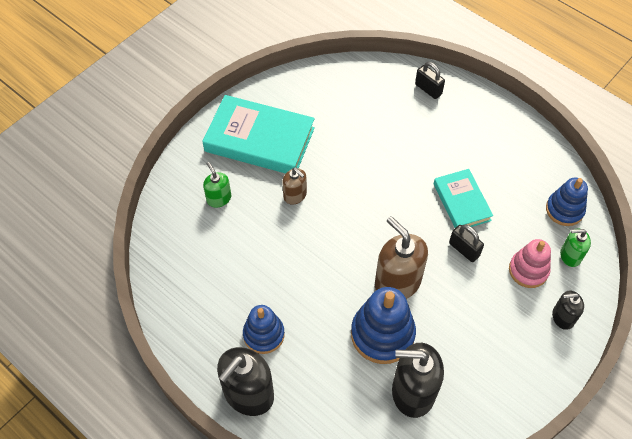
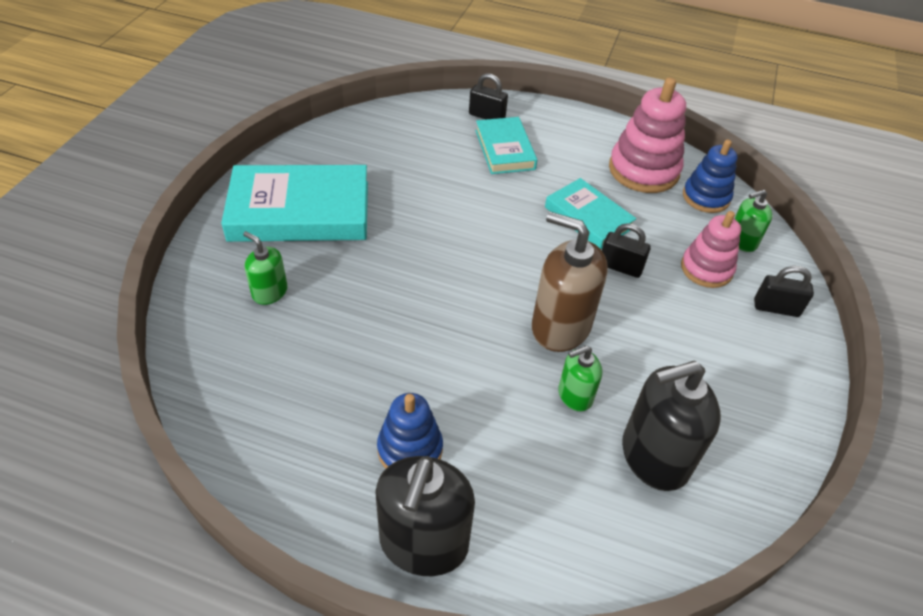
camera: 25 degrees left, 10 degrees down
(295, 195) = (376, 262): brown soap dispenser -> none
(382, 334) = (575, 395): blue stacking toy -> green soap dispenser
(427, 124) = (505, 149): none -> turquoise book
(527, 172) = (643, 170): none -> pink stacking toy
(562, 317) = (776, 308): black soap dispenser -> black padlock

